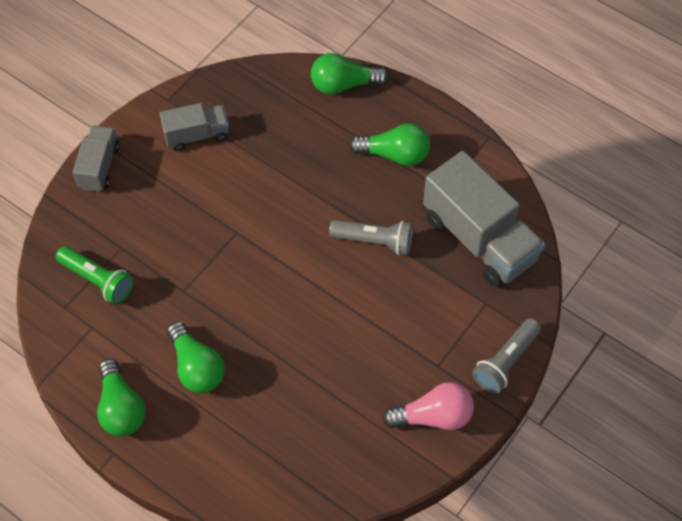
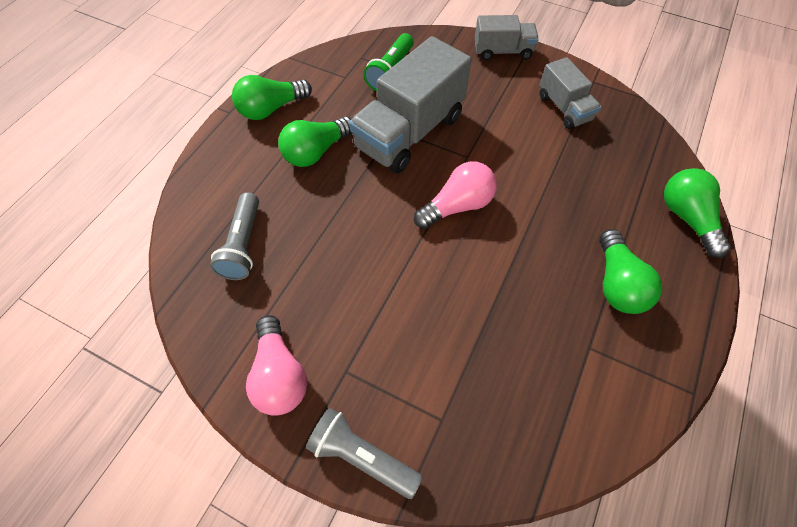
camera: 80 degrees right, 0 degrees up
(293, 252) = (457, 206): none -> pink light bulb
(375, 241) = (493, 280): grey flashlight -> grey flashlight (243, 245)
(479, 239) = (533, 400): grey truck -> grey truck (409, 132)

